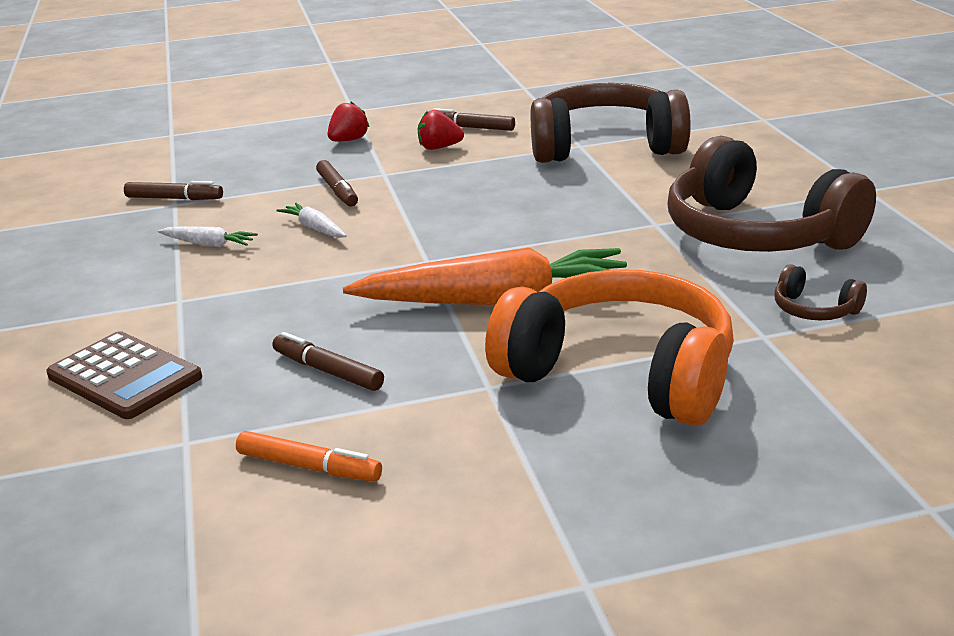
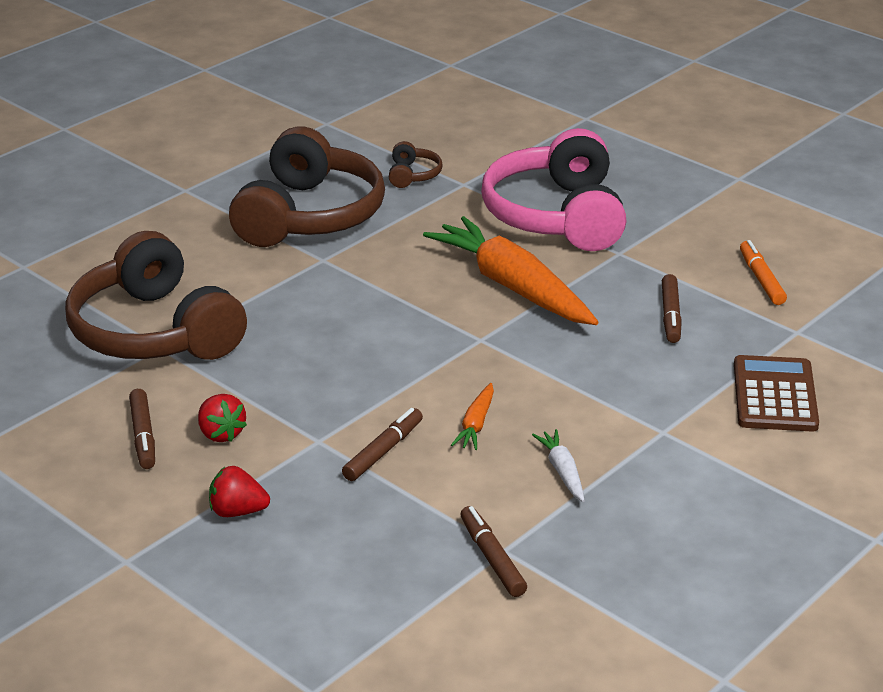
camera: 125 degrees left, 5 degrees up
(314, 228) = (476, 424): white carrot -> orange carrot
(620, 373) = (557, 216): orange headphones -> pink headphones

